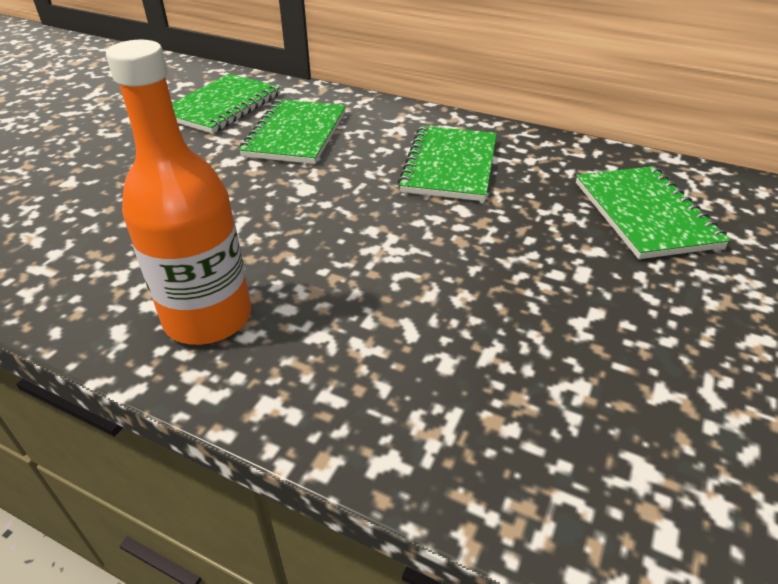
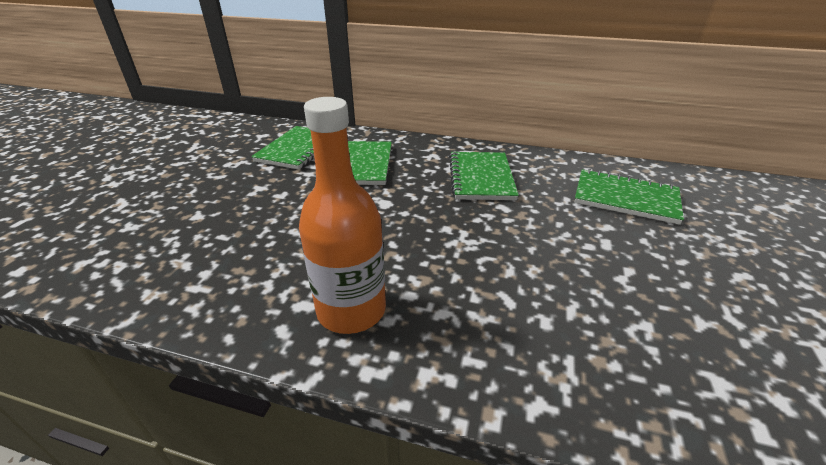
camera: 10 degrees left, 5 degrees down
(644, 214) = (625, 198): green notebook -> green notebook turned 45 degrees counterclockwise

